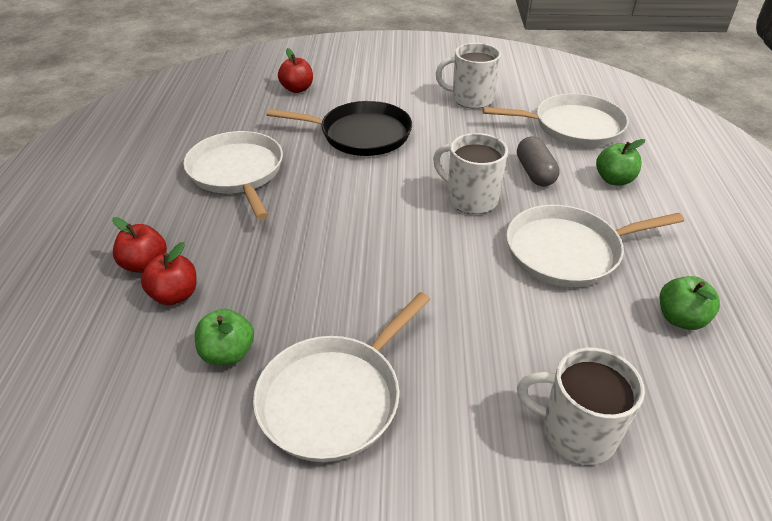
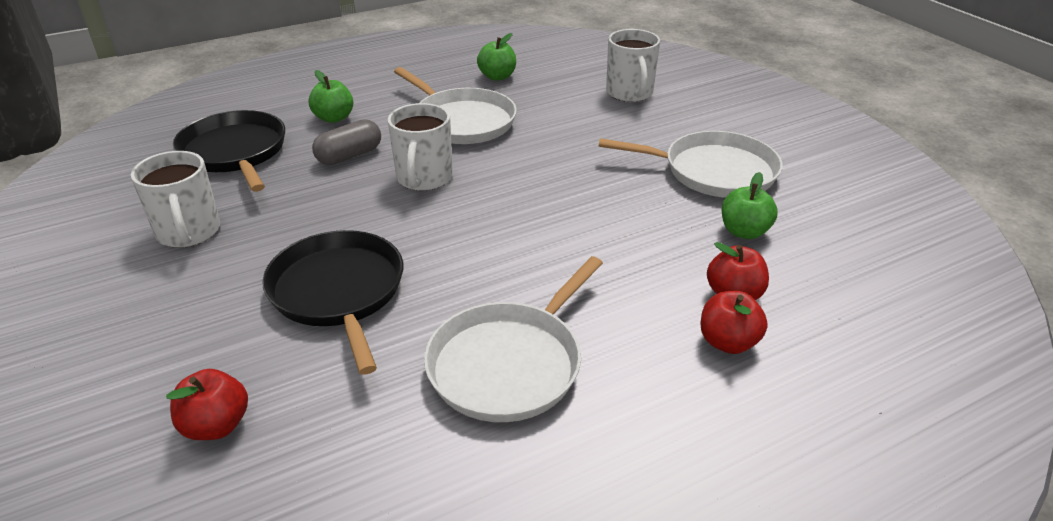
camera: 120 degrees left, 5 degrees down
(573, 126) = (235, 152): white pan -> black pan

